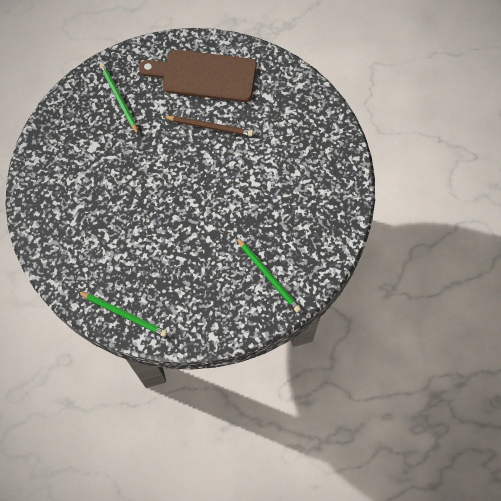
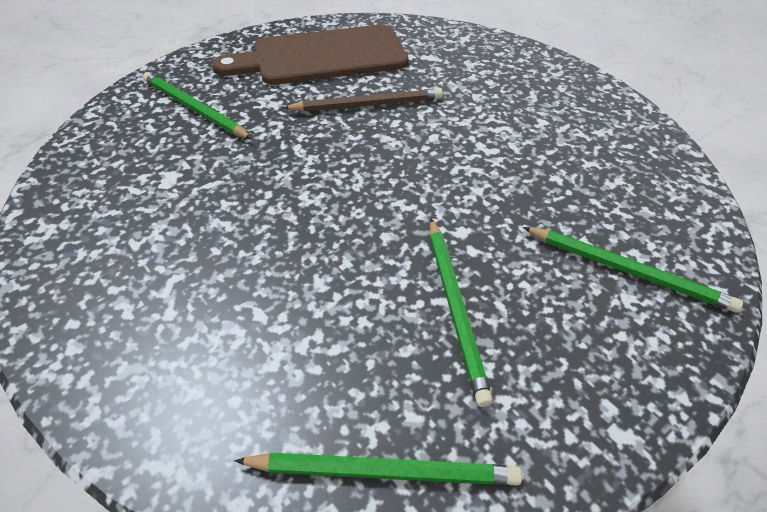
camera: 25 degrees left, 20 degrees down
(183, 264) = (455, 308): none -> green pencil

